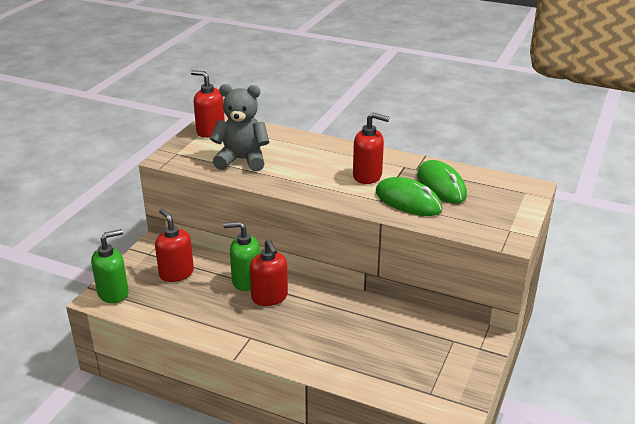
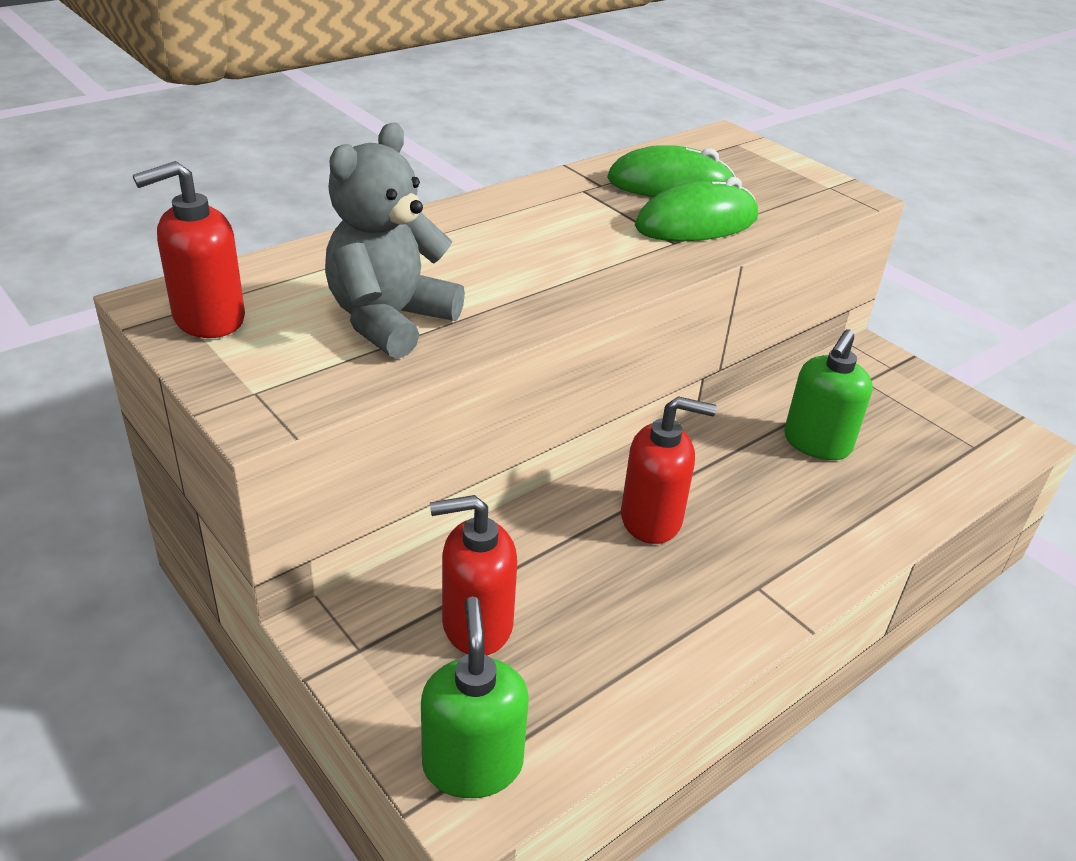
camera: 65 degrees left, 5 degrees up
(246, 281) = (578, 531): green soap dispenser -> green soap dispenser (816, 443)
(367, 176) = (585, 226): red soap dispenser -> none

